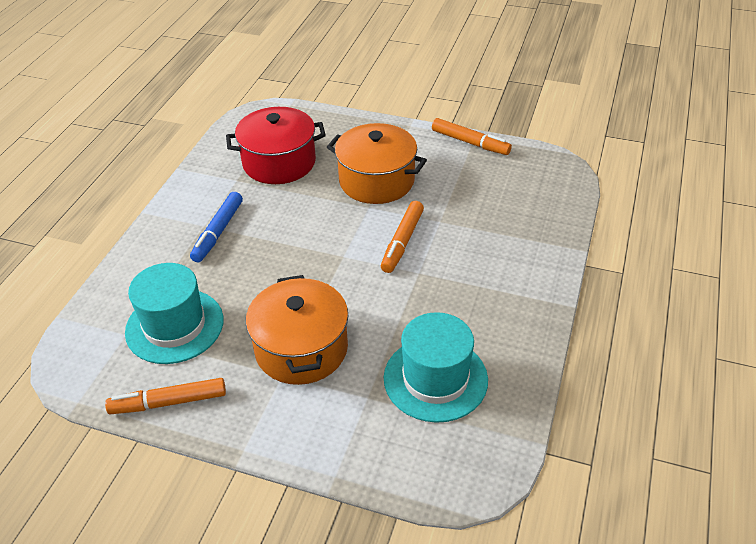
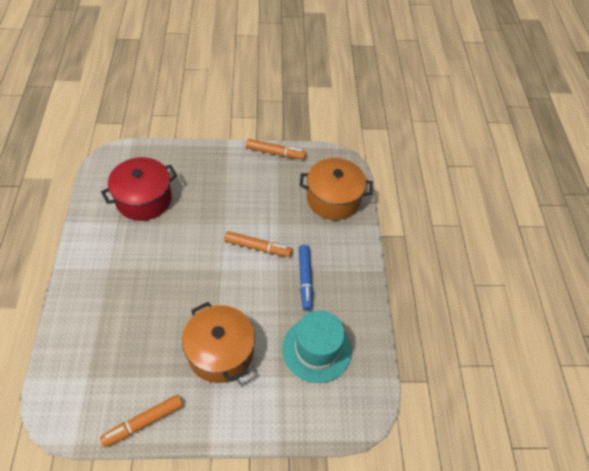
camera: 25 degrees left, 10 degrees up
(174, 326) = (122, 360): turquoise hat -> none
(218, 232) = (121, 272): blue marker -> blue marker (305, 279)
(376, 181) = (222, 200): orange pot -> orange pot (333, 199)
(402, 242) = (258, 247): orange marker -> orange marker turned 75 degrees counterclockwise

